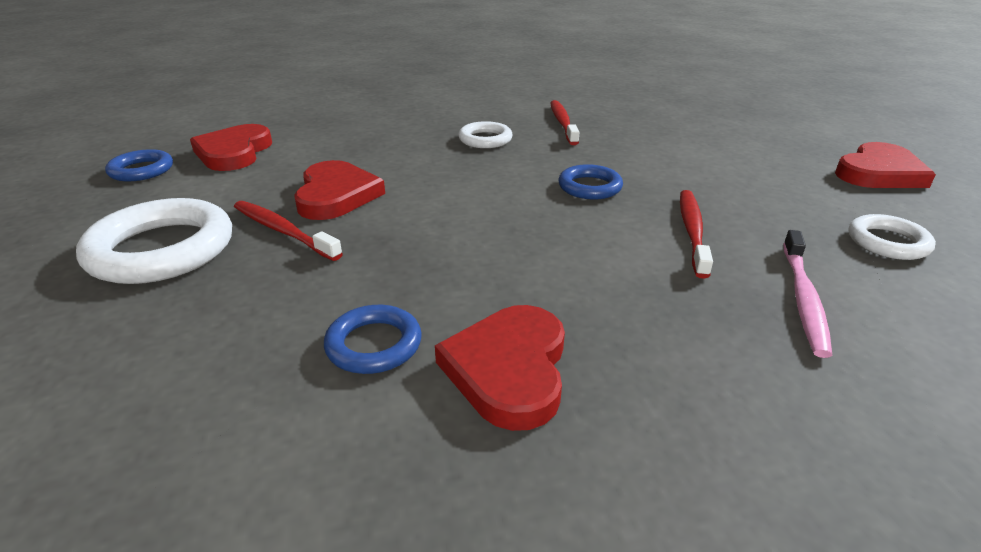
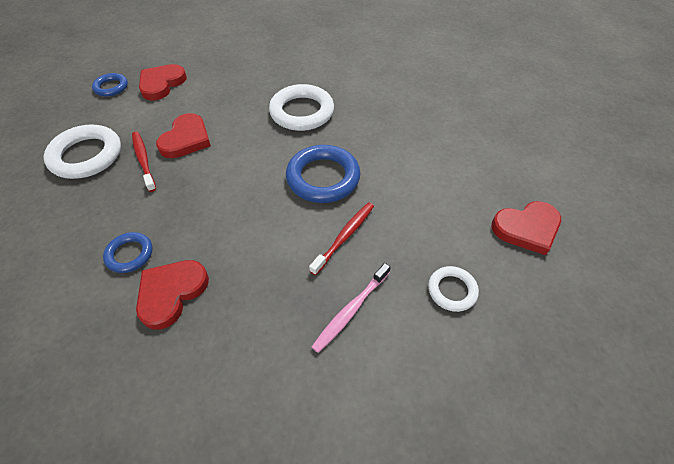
camera: 25 degrees right, 20 degrees up
(485, 139) = (302, 112): white ring -> white ring, size x1.81
(563, 123) = (364, 108): red toothbrush -> none
(589, 187) = (323, 178): blue ring -> blue ring, size x1.81

